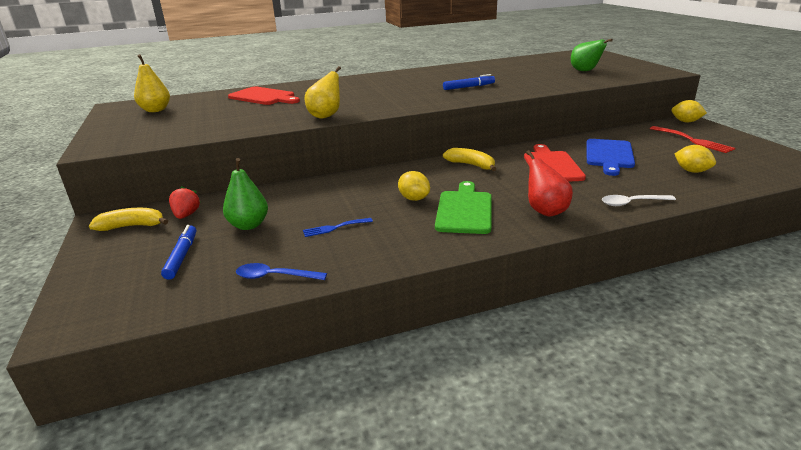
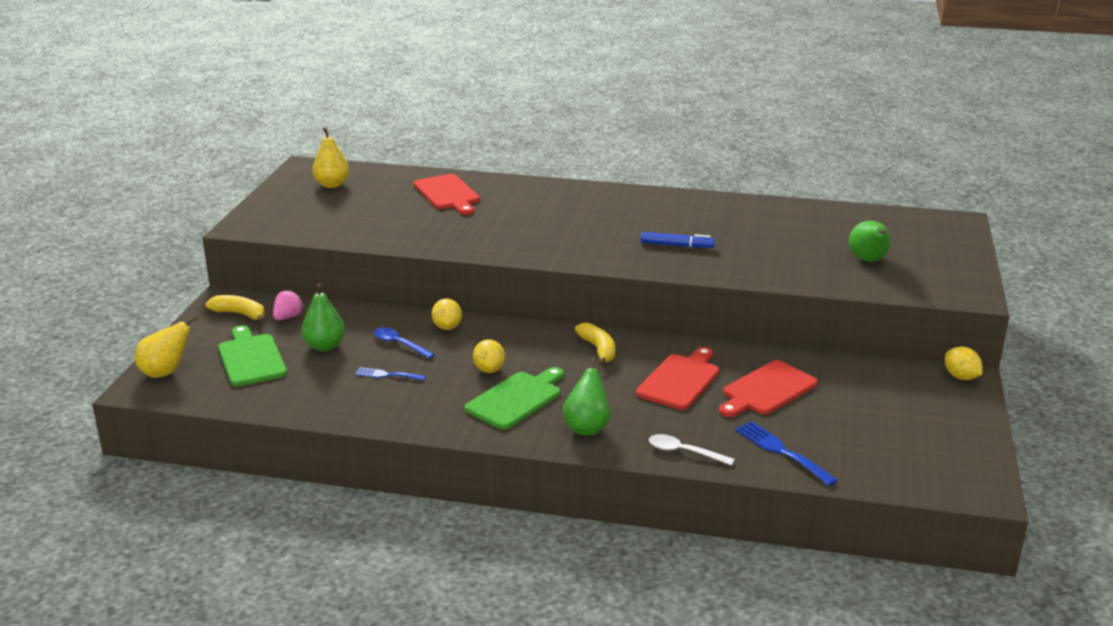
camera: 30 degrees right, 0 degrees up
(182, 256) = (251, 358): blue marker -> green cutting board
(186, 215) = (288, 317): red strawberry -> pink strawberry
(274, 276) = (297, 402): blue spoon -> blue spoon (399, 344)
(326, 116) = (470, 245): yellow pear -> yellow pear (165, 372)
(545, 211) = (587, 428): red pear -> green pear
(609, 155) = (766, 390): blue cutting board -> red cutting board
(682, 182) = (781, 451): none -> blue fork
(691, 171) = (820, 443): yellow lemon -> yellow lemon (447, 327)
(693, 140) = (909, 407): red fork -> none

